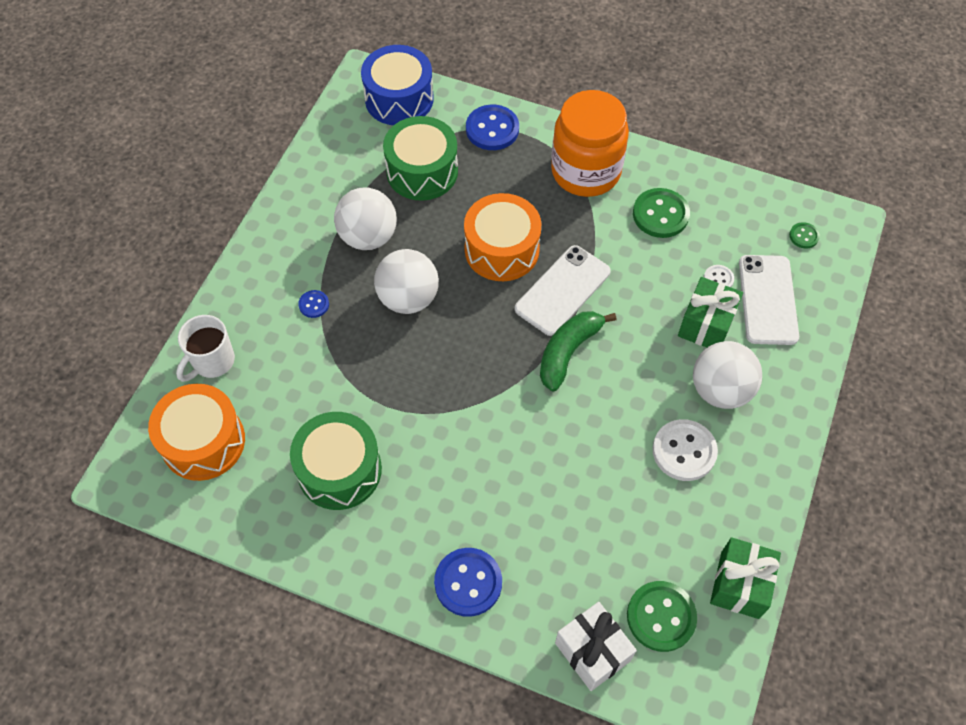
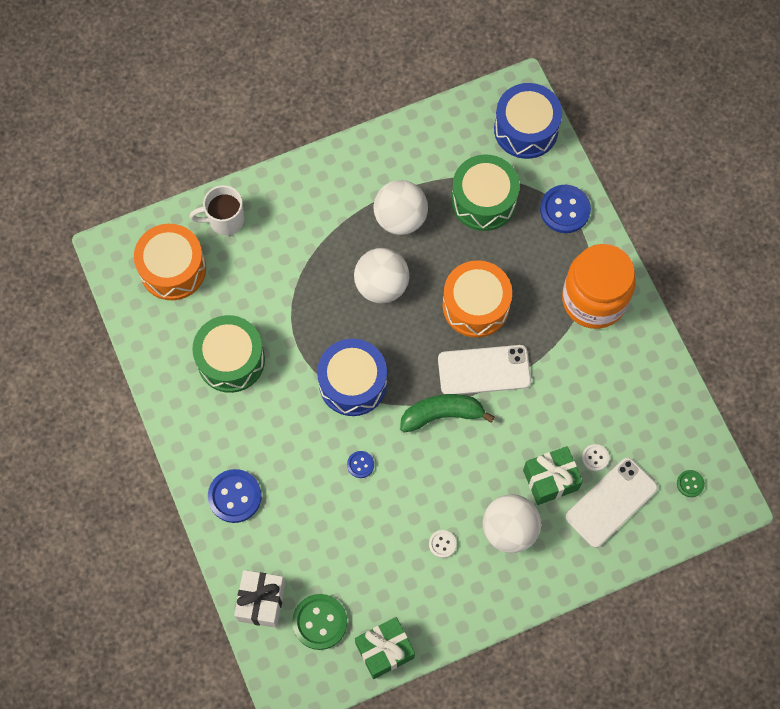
camera: 45 degrees right, 10 degrees up
(314, 304) = (320, 236): blue button -> blue button (360, 465)
(468, 393) = (353, 383): none -> blue drum
(660, 214) = (609, 377): green button -> none
(684, 451) = (442, 544): white button -> white button, size x0.51

